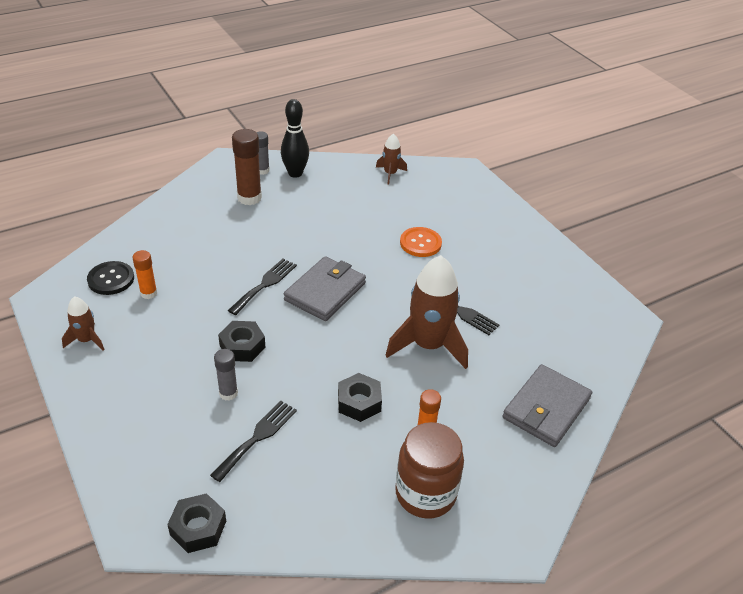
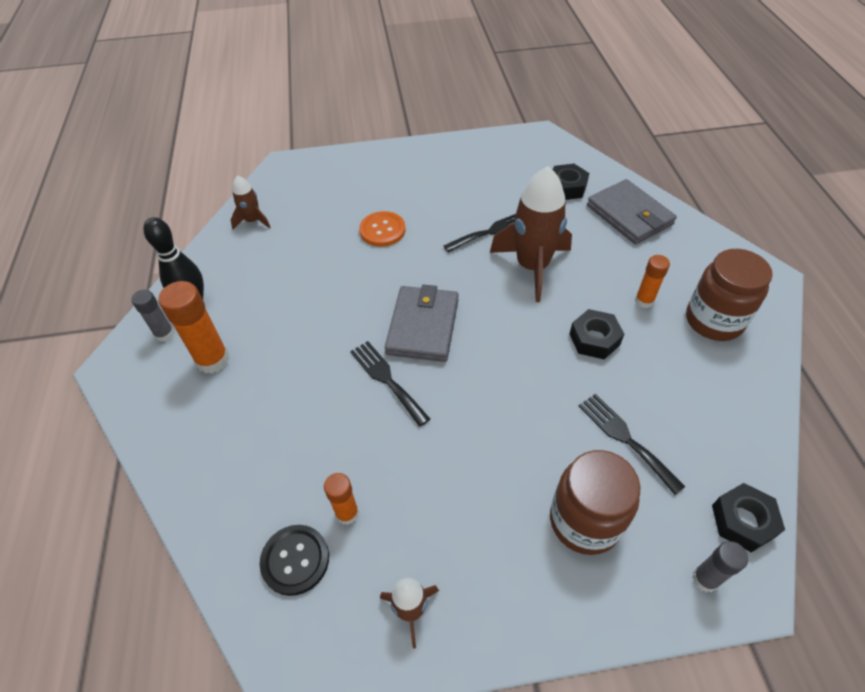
camera: 65 degrees left, 10 degrees up
(173, 420) = (584, 521): none -> brown jar
(228, 393) = (554, 453): grey glue stick -> grey glue stick (705, 579)
(242, 346) = (483, 424): black nut -> black nut (567, 187)
(249, 198) = (213, 360): brown glue stick -> orange glue stick
(325, 291) = (423, 326): grey wallet -> grey wallet turned 45 degrees clockwise

